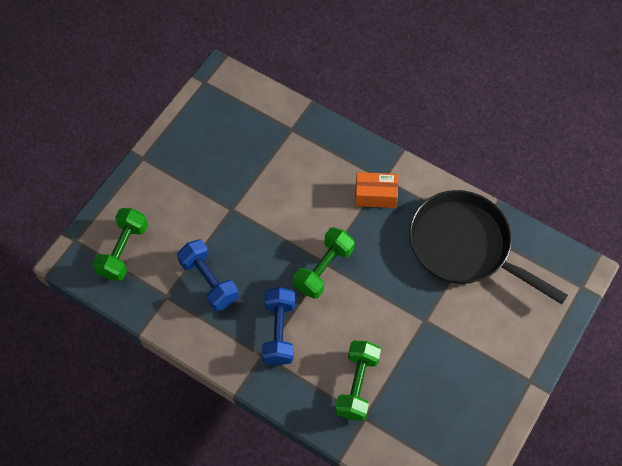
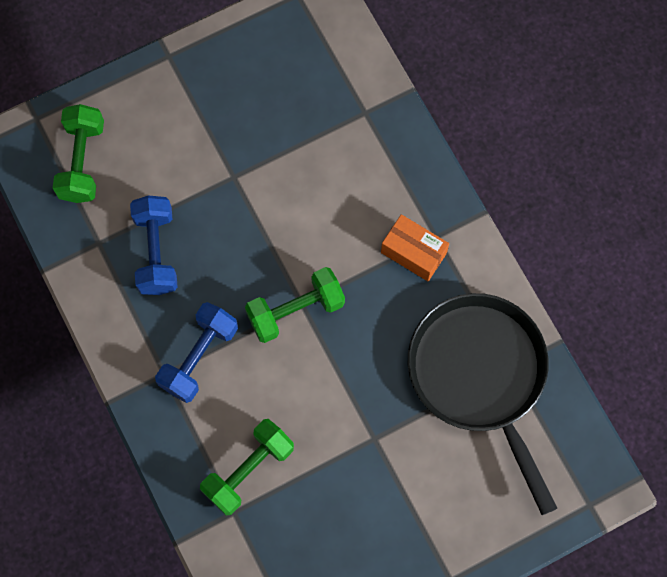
camera: 30 degrees right, 10 degrees up
(124, 251) = (82, 161): green dumbbell -> green dumbbell turned 45 degrees counterclockwise

